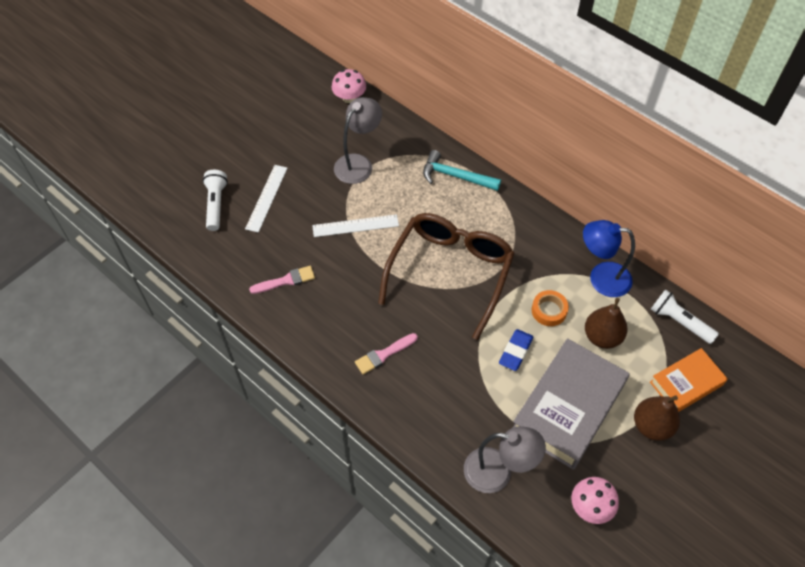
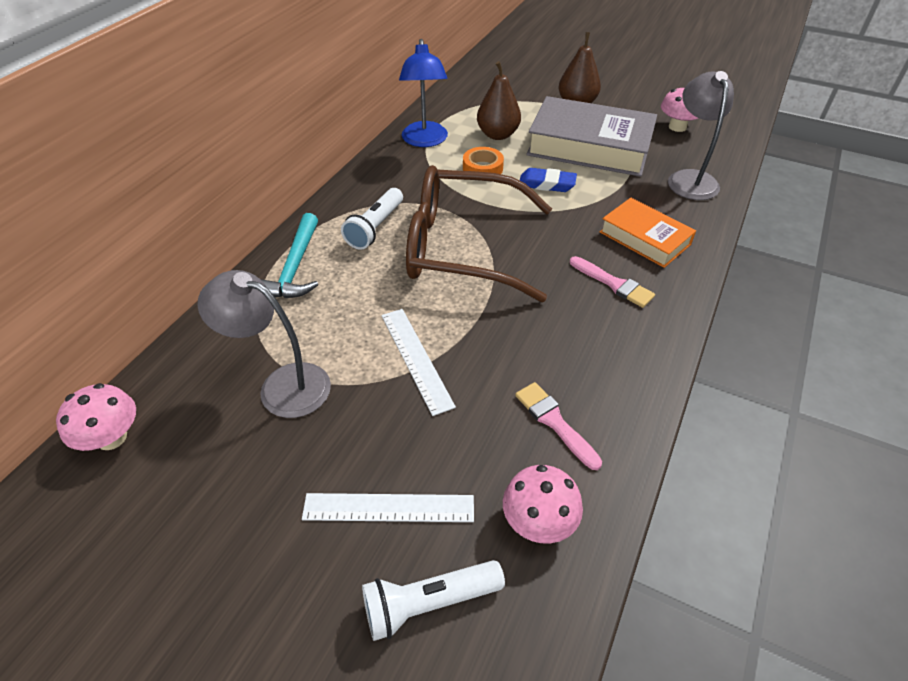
camera: 105 degrees left, 10 degrees down
(233, 255) = (538, 521): none -> pink mushroom
(679, 322) = (458, 97): white flashlight -> white flashlight (375, 228)
(686, 383) = (522, 91): orange book -> orange book (644, 238)

